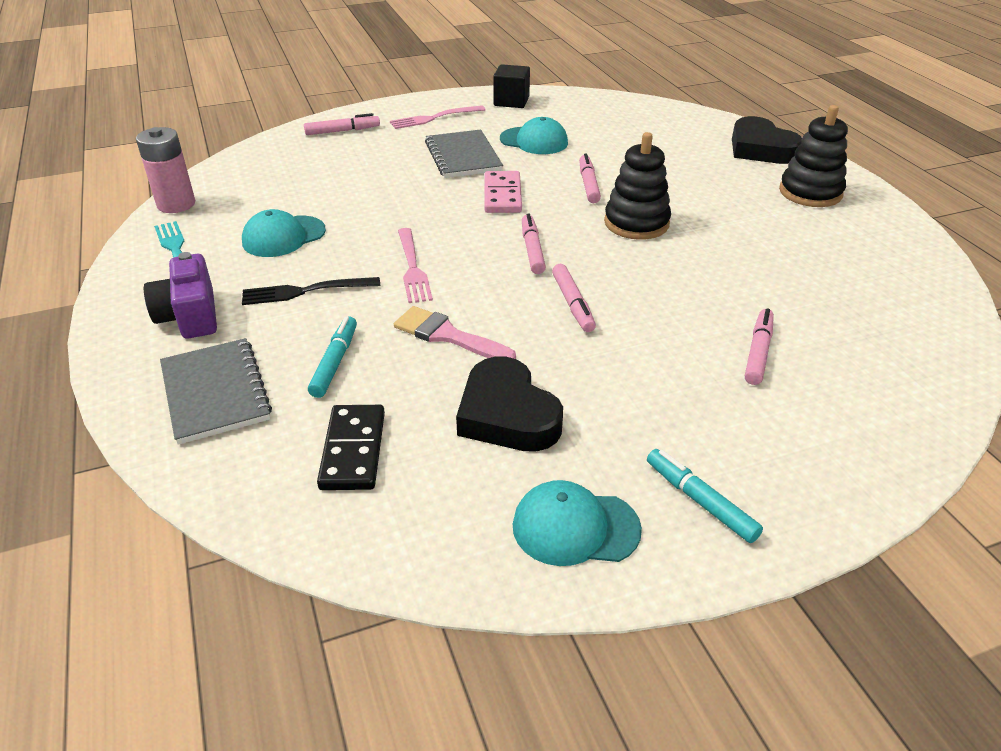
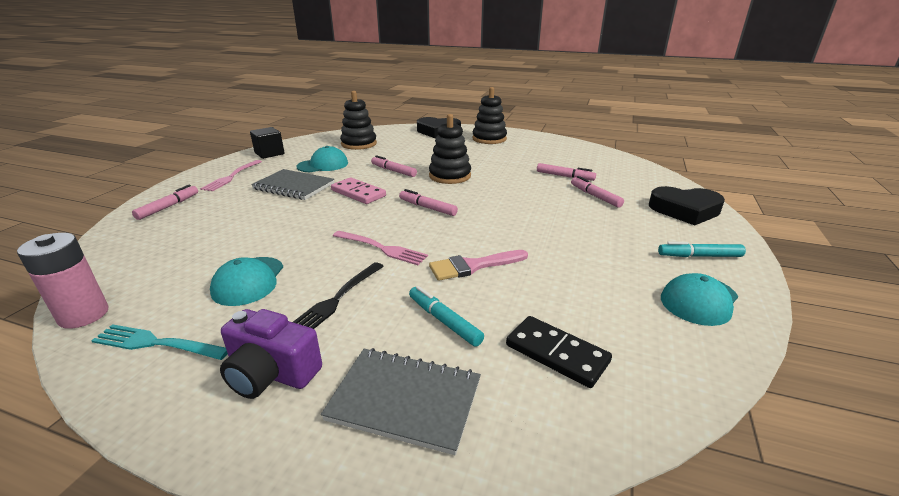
camera: 50 degrees left, 10 degrees down
(507, 414) = (576, 279): black heart -> black heart (685, 210)
(573, 304) = (496, 218): pink marker -> pink marker (565, 176)
(623, 127) = (359, 144): none -> black stacking toy

